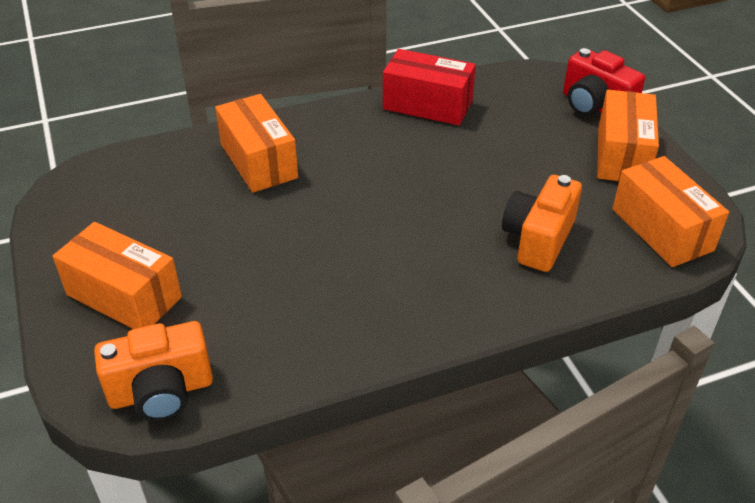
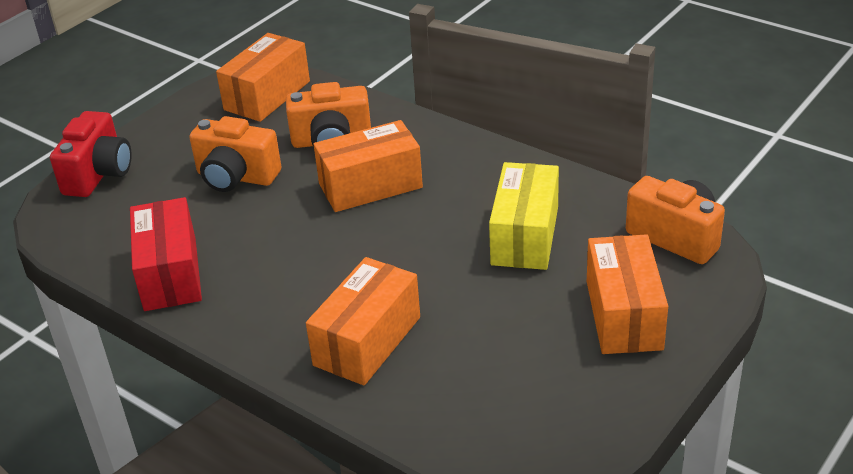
camera: 120 degrees left, 5 degrees down
(276, 292) = (525, 236): none -> yellow box
(527, 168) = (236, 177): none -> orange camera
(622, 155) = (175, 138): orange box -> orange box (370, 186)

